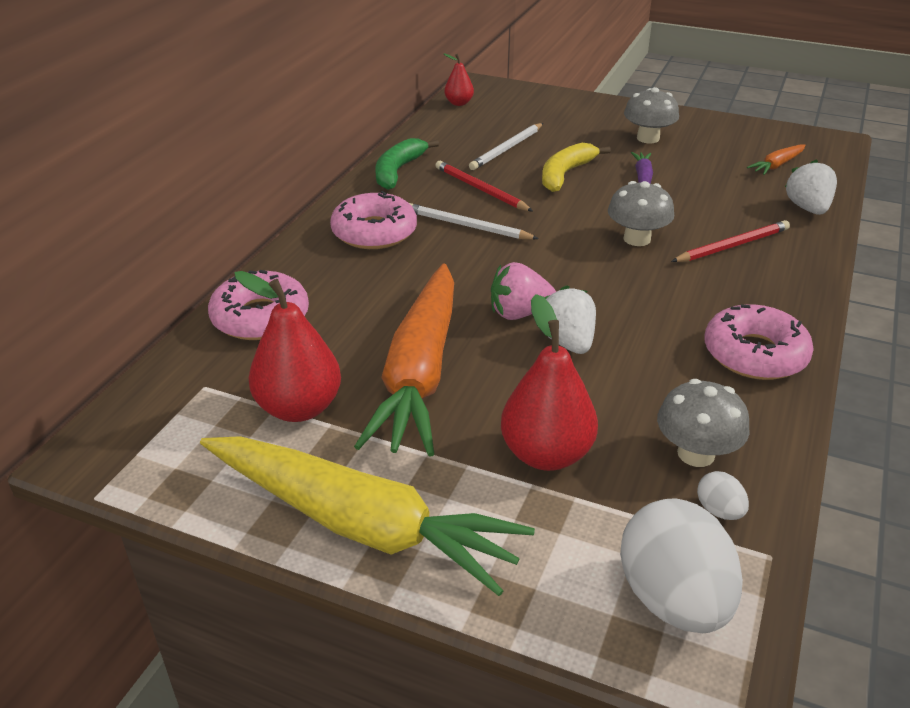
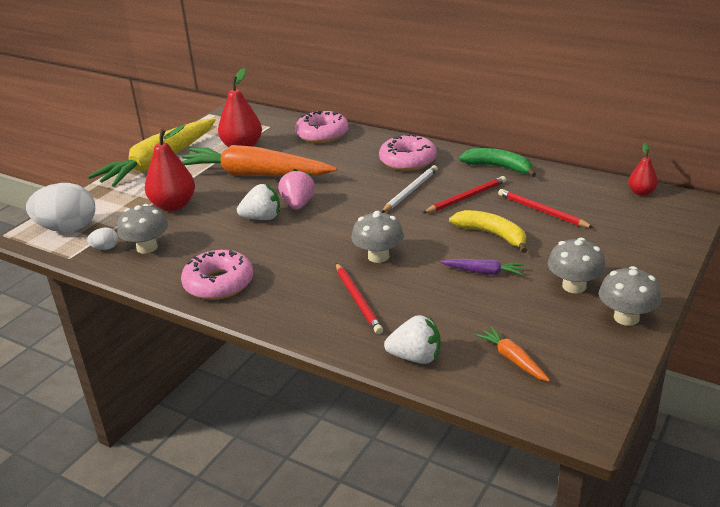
camera: 100 degrees right, 5 degrees down
(507, 149) = (542, 211): white pencil -> red pencil
(686, 120) = (626, 318): none -> grey mushroom

